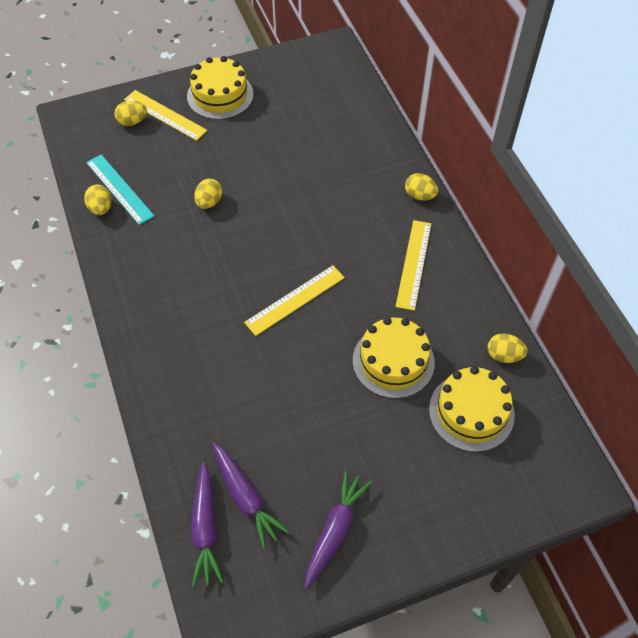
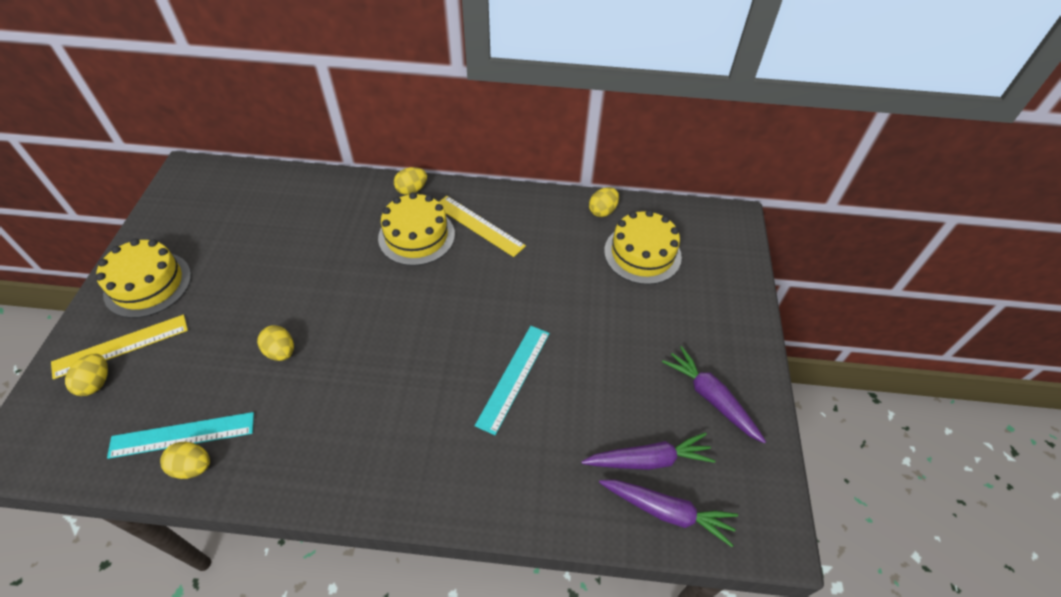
camera: 65 degrees left, 5 degrees down
(270, 364) = (514, 377): none -> turquoise ruler
(295, 300) = (455, 327): yellow ruler -> none
(393, 361) = (566, 282): yellow cake -> yellow cake (416, 236)

